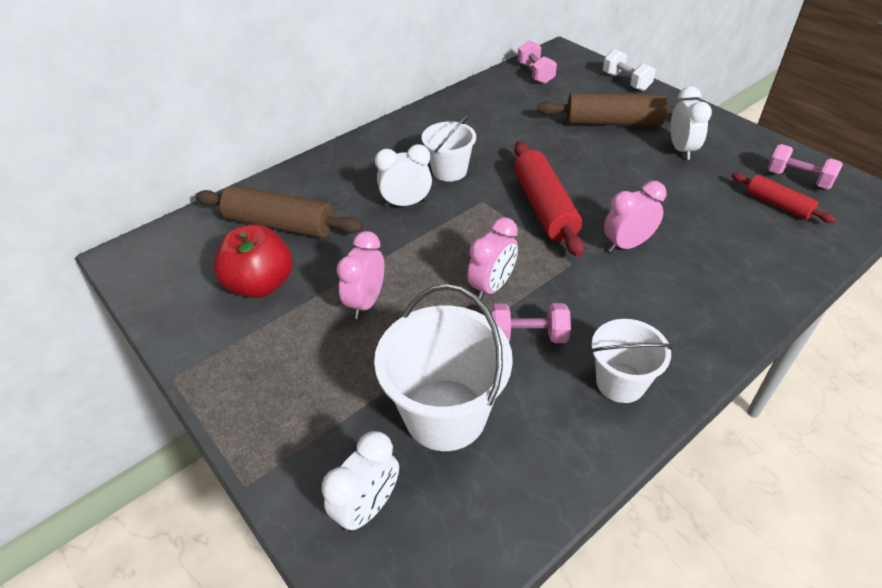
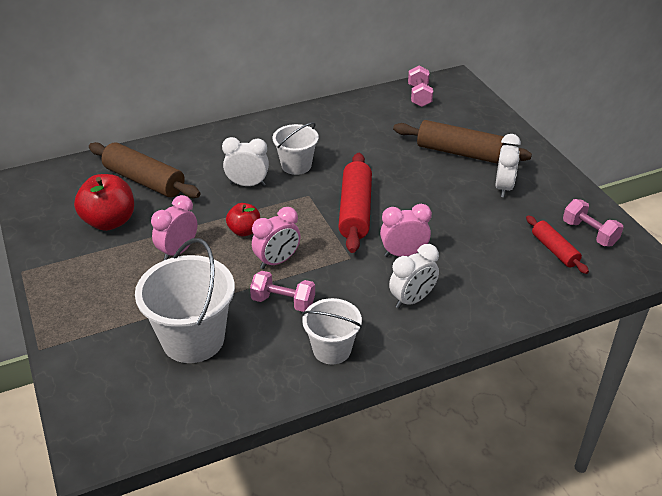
camera: 15 degrees right, 5 degrees down
(368, 507) = (110, 382): white clock -> white clock (412, 299)
(433, 259) = (244, 231): none -> red apple
(626, 82) = (495, 118): white dumbbell -> none

